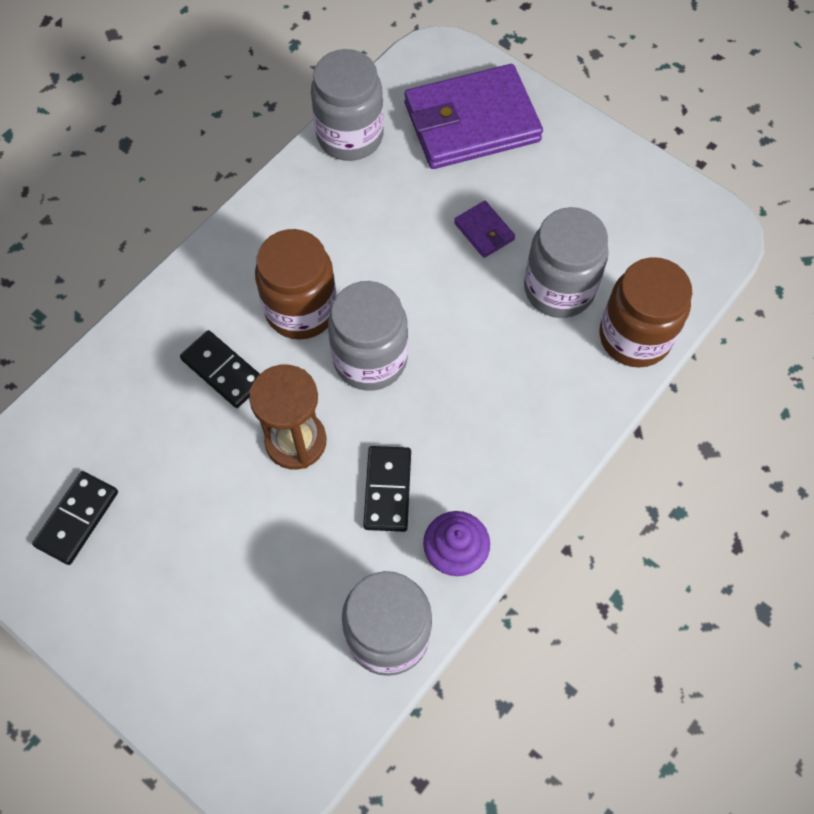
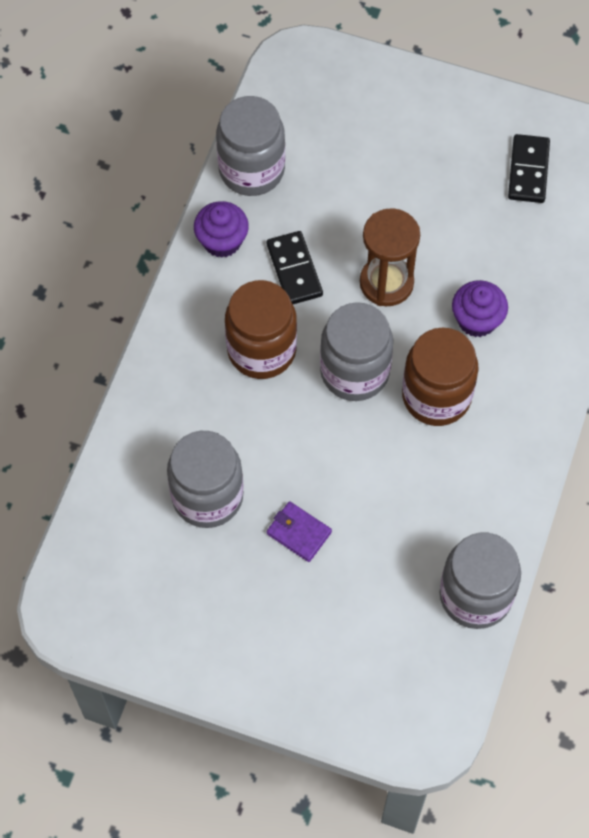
camera: 160 degrees right, 0 degrees up
(223, 370) = (477, 320): black domino -> purple cupcake
(471, 122) = (357, 657): purple wallet -> none
(634, 337) = (123, 472): brown jar -> brown jar (261, 350)

